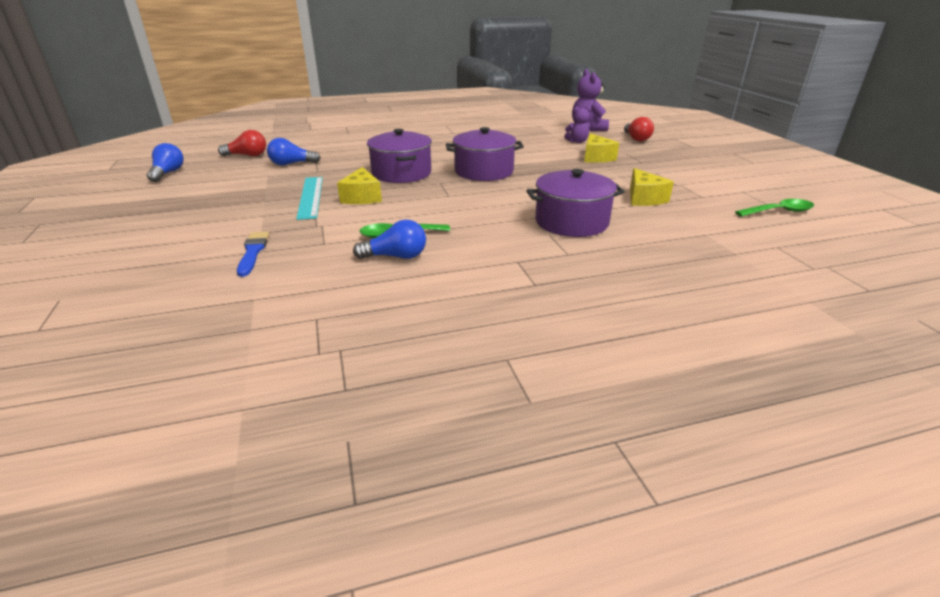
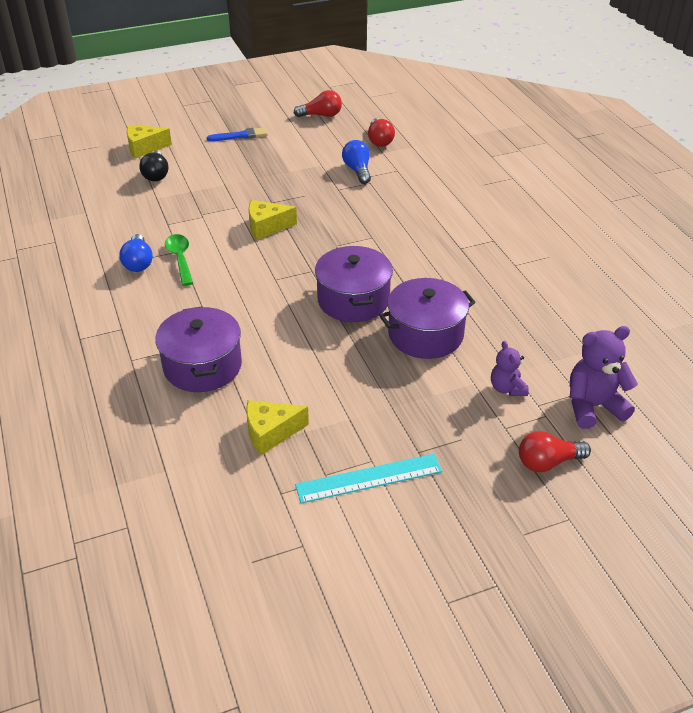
camera: 85 degrees right, 10 degrees up
(168, 173) = (321, 115): blue light bulb -> red light bulb
(199, 253) = (156, 174): none -> black light bulb
(253, 252) = (155, 196): blue brush -> blue brush (240, 136)
(310, 197) = (267, 199): turquoise ruler -> turquoise ruler (369, 478)
(401, 173) = (338, 242): purple pot -> purple pot (425, 334)
(596, 157) = (429, 403): yellow cheese -> yellow cheese (144, 148)
(779, 212) = (227, 563): green spoon -> none

